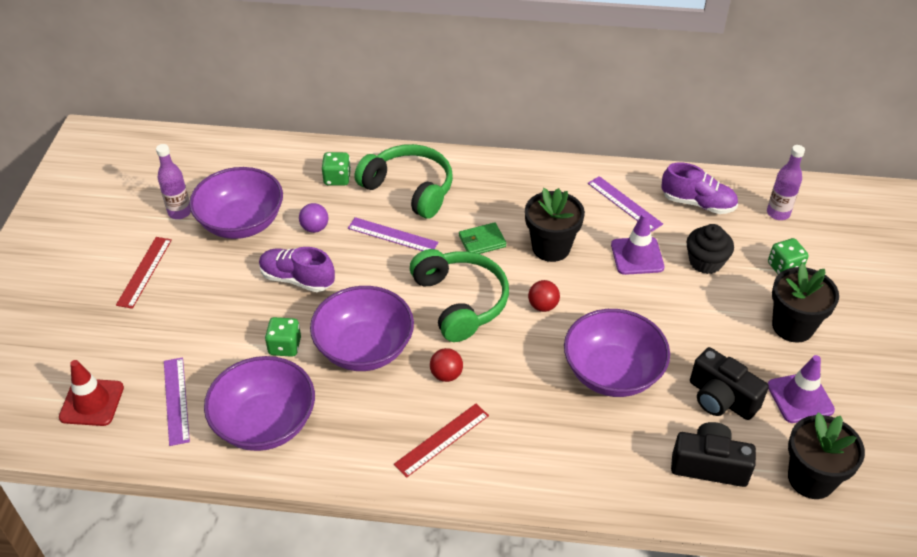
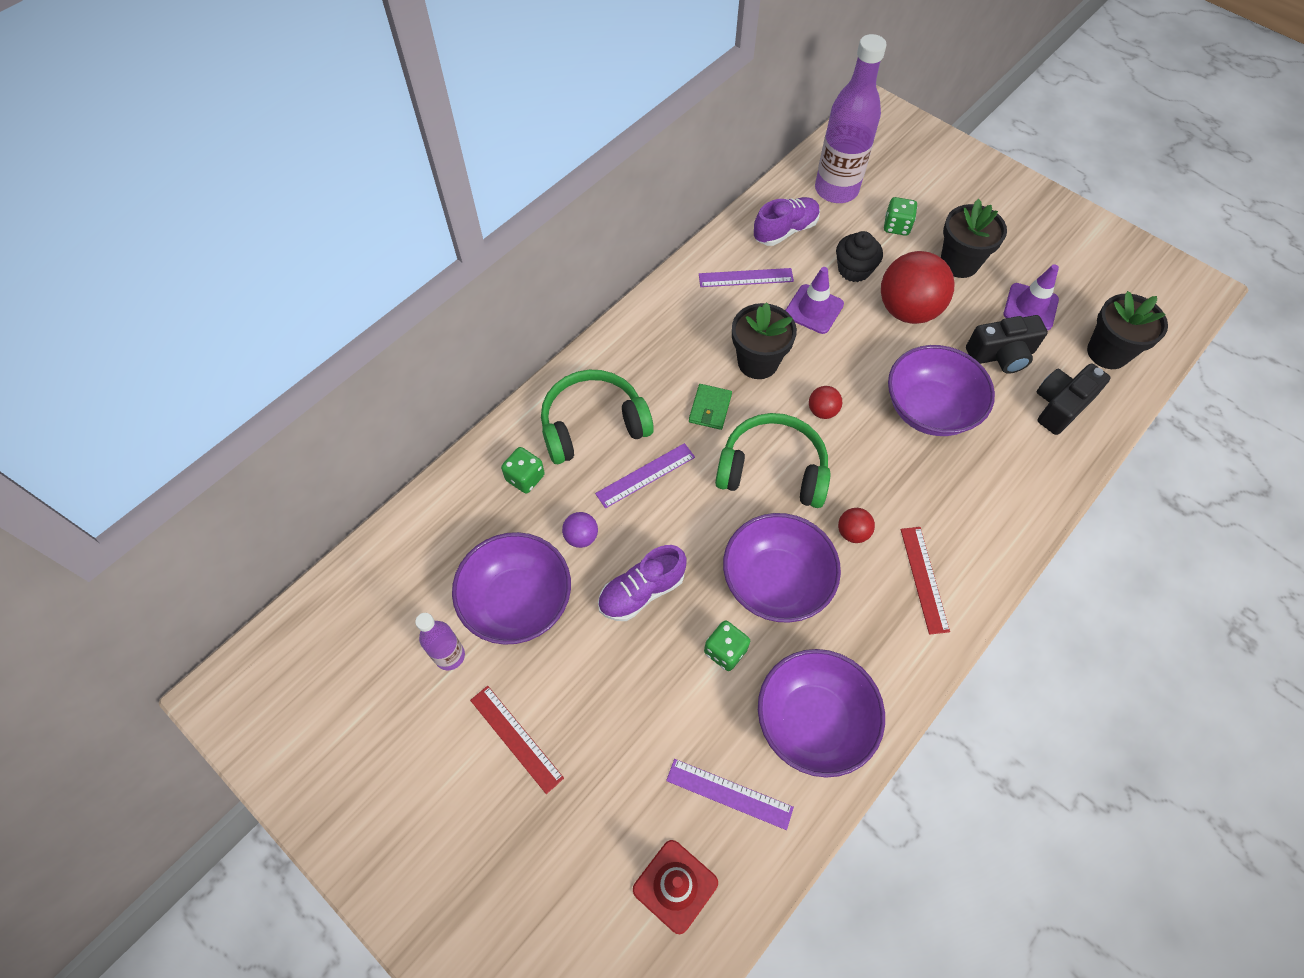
camera: 55 degrees left, 15 degrees up
(701, 314) = (907, 310): none -> red ball
(778, 213) = (836, 190): purple bottle -> purple bottle, size x1.94

